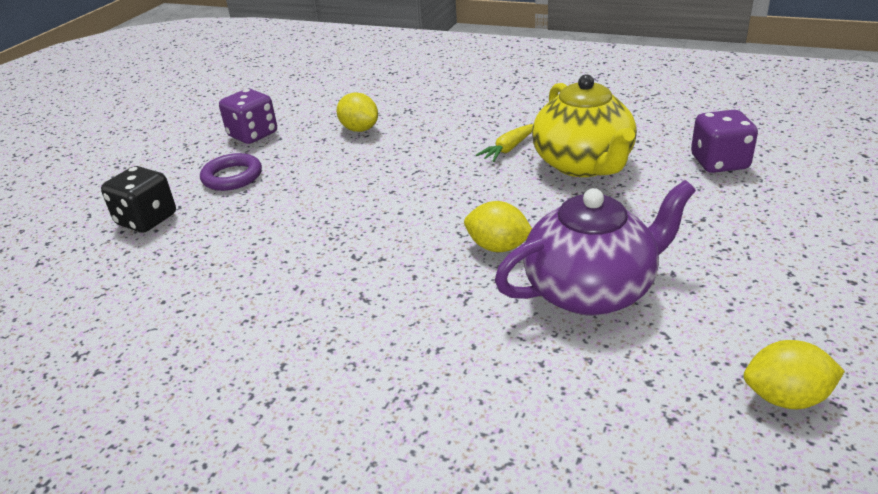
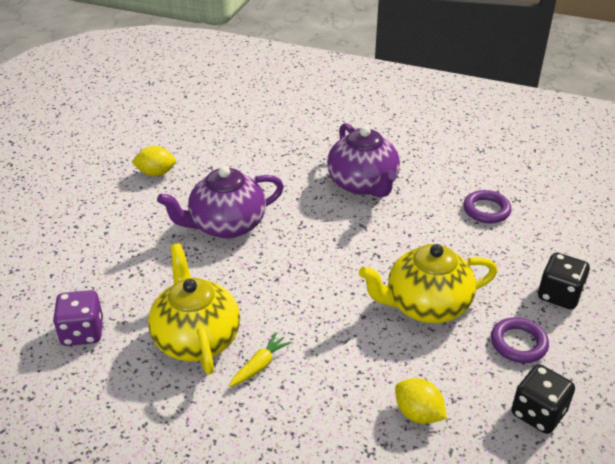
camera: 175 degrees right, 5 degrees up
(147, 331) = (486, 210): none -> purple ring
(253, 135) = (538, 413): purple dice -> black dice
(314, 203) = (426, 305): none -> yellow teapot
(342, 380) = (363, 184): none -> purple teapot
(498, 247) = (278, 257): yellow lemon -> none

